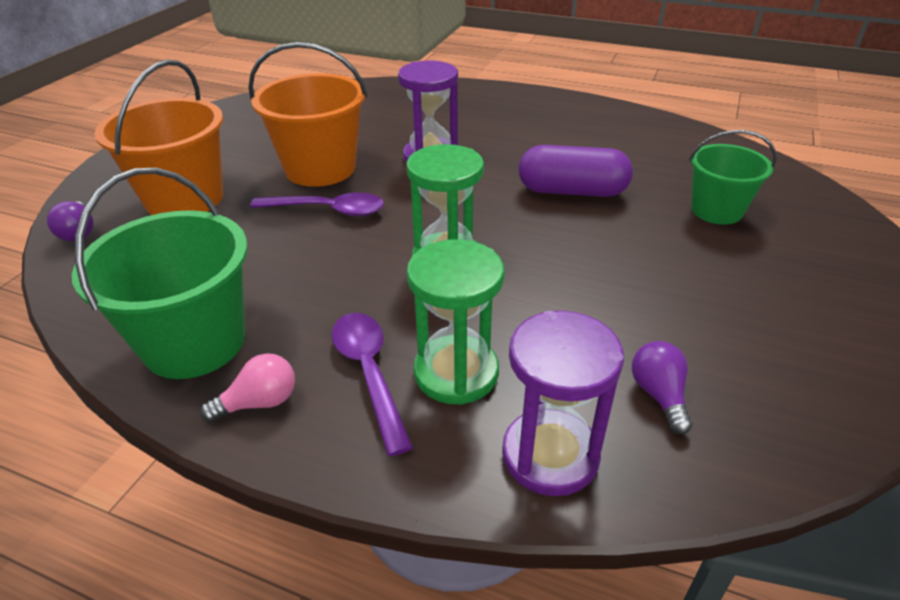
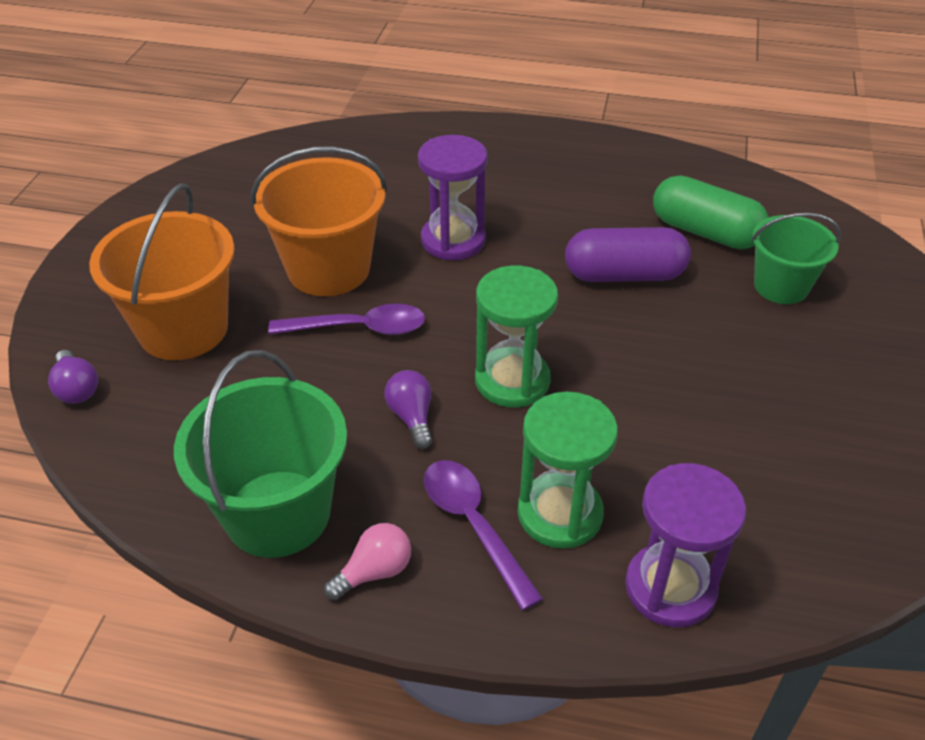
camera: 10 degrees left, 5 degrees up
(653, 166) = (705, 232): none -> green capsule
(659, 395) = (758, 513): purple light bulb -> purple light bulb (411, 417)

